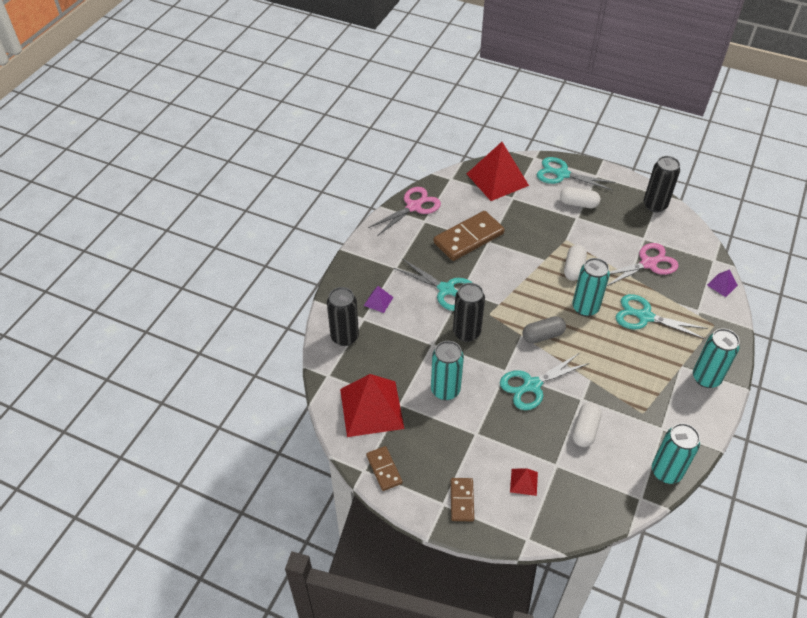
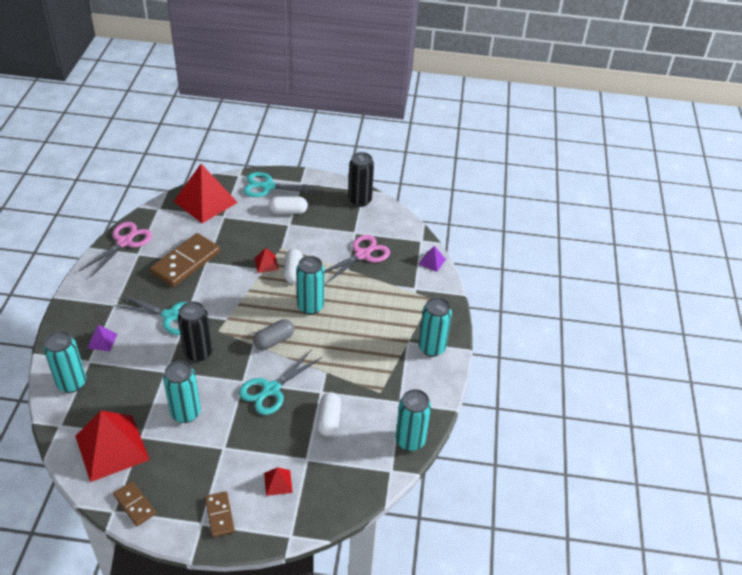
camera: 20 degrees left, 5 degrees down
(344, 337) = (72, 383): black can -> turquoise can
(547, 254) = (266, 264): none -> red pyramid
(644, 316) = (366, 304): turquoise scissors -> none

